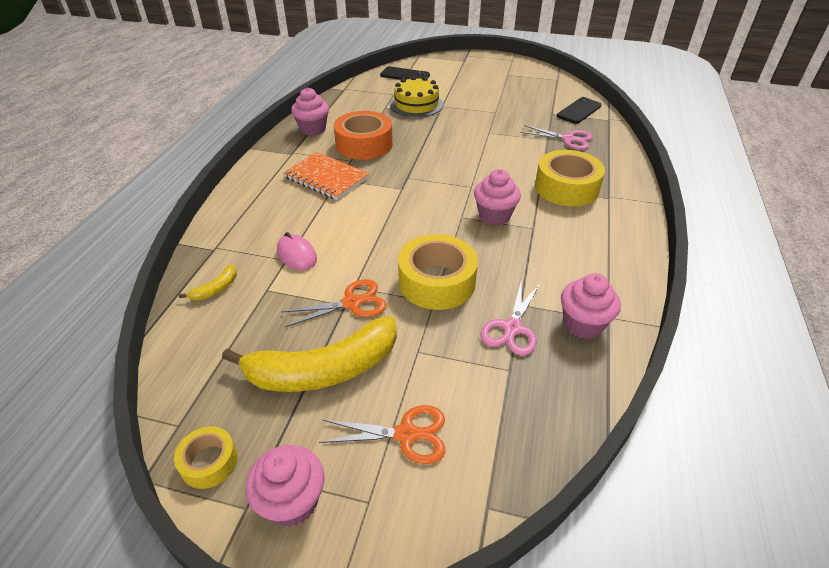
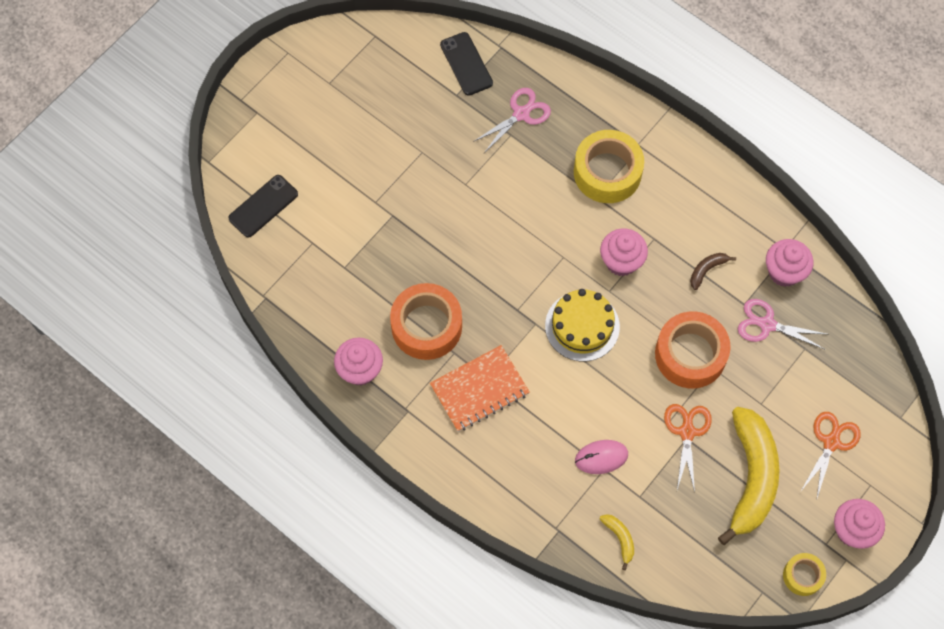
camera: 65 degrees left, 25 degrees up
(416, 104) = (357, 229): yellow cake -> yellow cake (582, 326)
(437, 282) = (690, 354): yellow tape -> orange tape
(512, 328) = (767, 324): pink scissors -> pink scissors turned 150 degrees clockwise
(533, 268) = (707, 270): none -> brown banana

